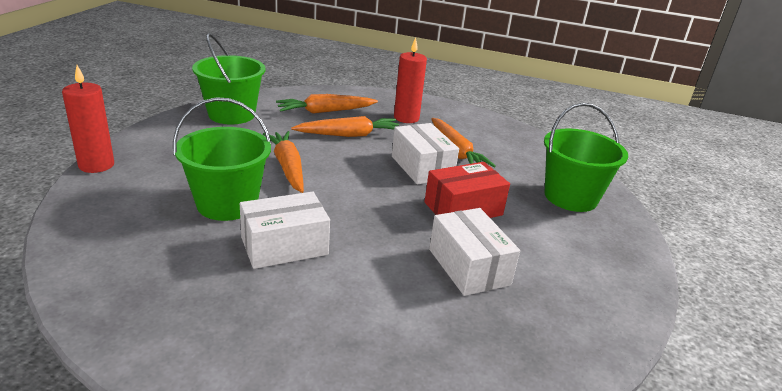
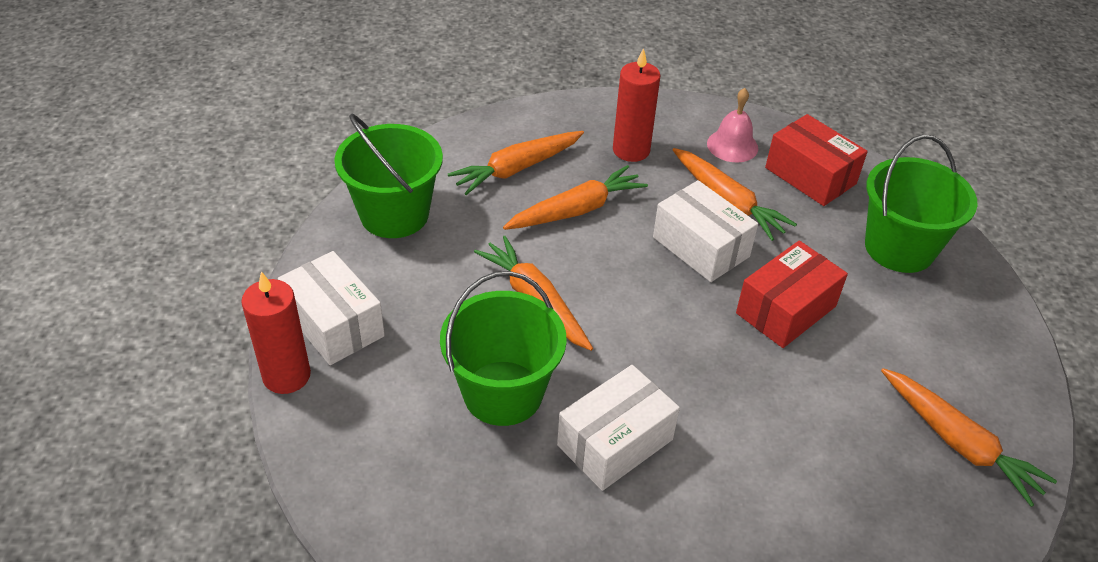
camera: 15 degrees left, 15 degrees up
(469, 267) = (836, 406): white box -> white box (334, 324)
(477, 129) = (732, 145): none -> pink bell
(524, 151) = (810, 176): none -> red box
(560, 312) = (958, 443): none -> orange carrot

